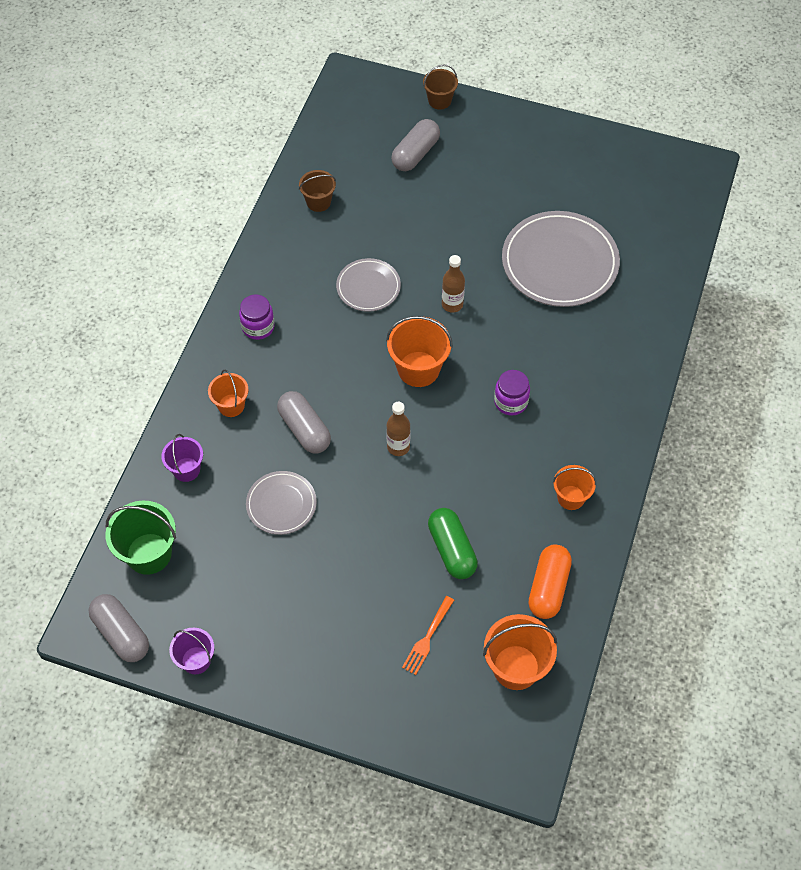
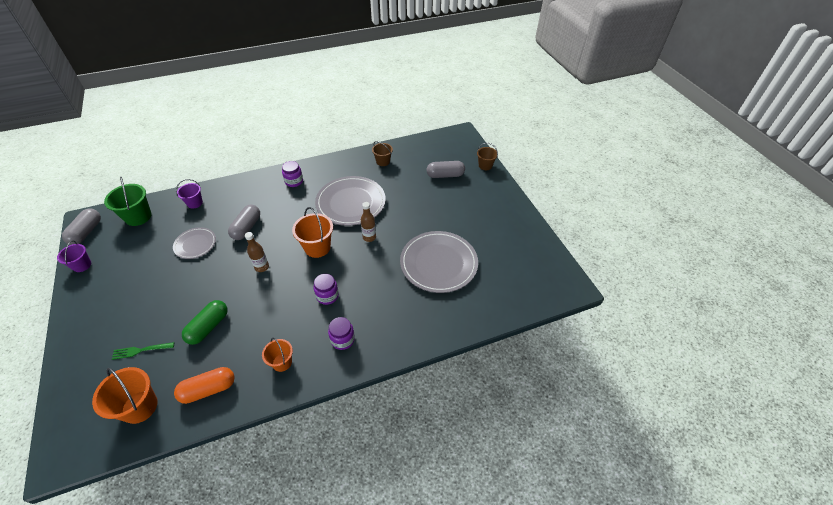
camera: 50 degrees right, 10 degrees down
(231, 405) = (242, 197): orange bucket -> none
(368, 287) = (351, 203): grey plate -> grey plate, size x1.84
(427, 638) = (141, 350): orange fork -> green fork
(589, 422) = (342, 340): none -> purple jar

